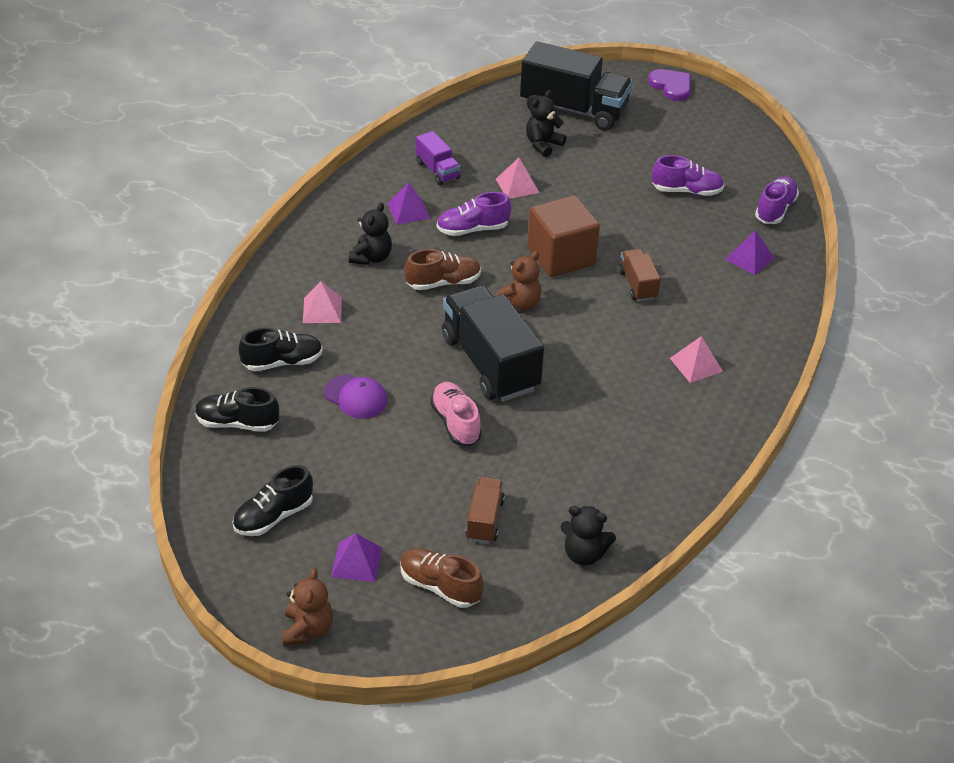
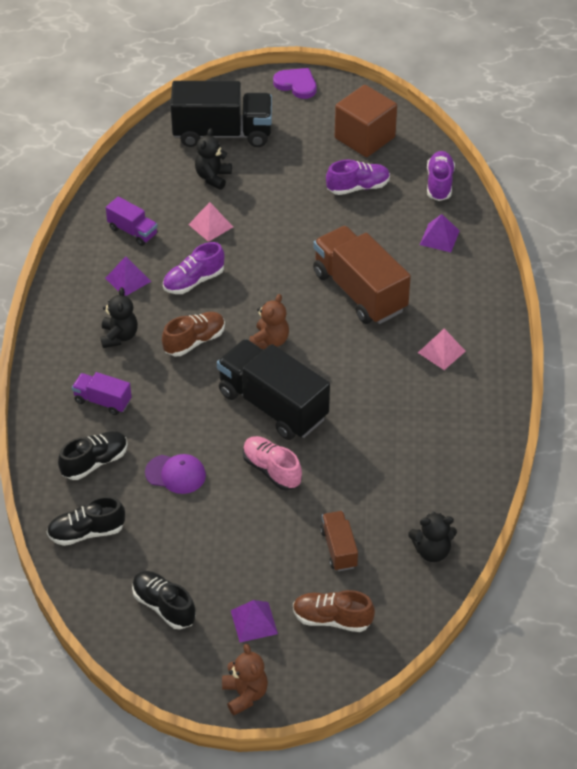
camera: 20 degrees left, 5 degrees up
(273, 516) = (164, 606): black shoe -> black shoe turned 105 degrees clockwise
(322, 310) = (102, 401): pink pyramid -> purple truck
(561, 256) = (282, 284): brown cube -> brown cube (364, 138)
(637, 285) = (359, 292): brown truck -> brown truck, size x2.03

